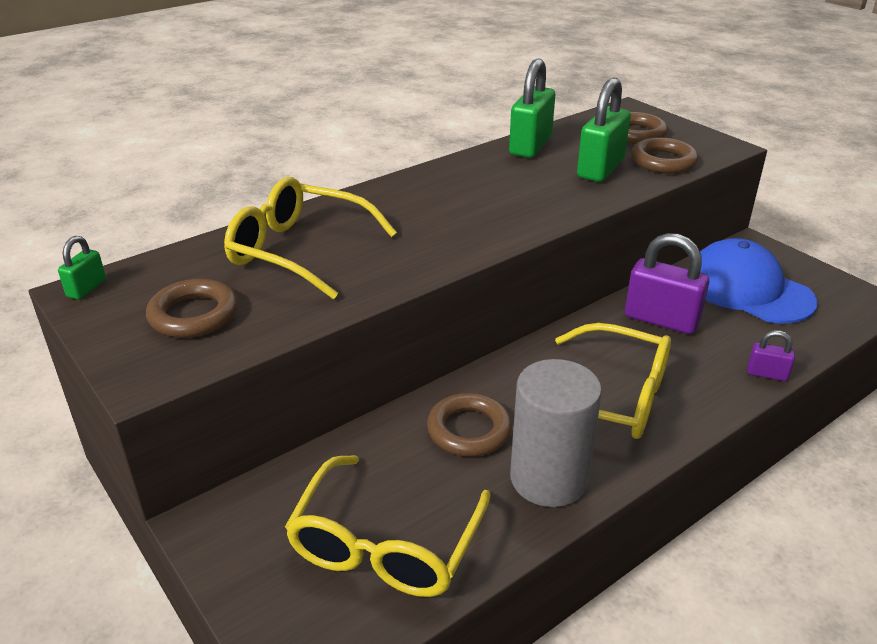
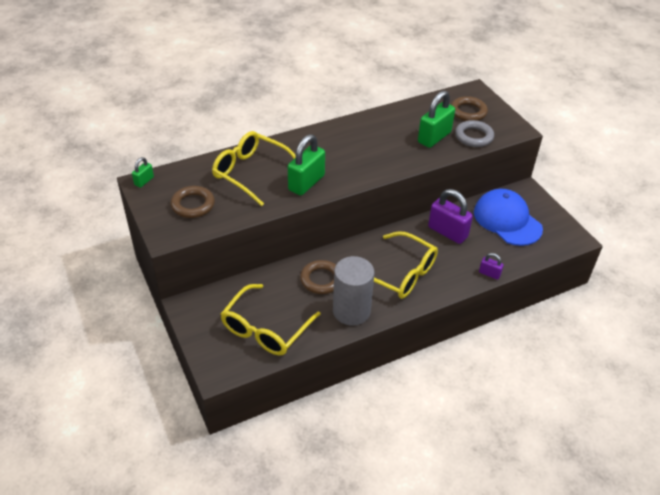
camera: 10 degrees right, 10 degrees up
(530, 146) = (400, 114): green padlock -> green padlock (306, 183)
(663, 161) = (474, 136): brown ring -> grey ring

